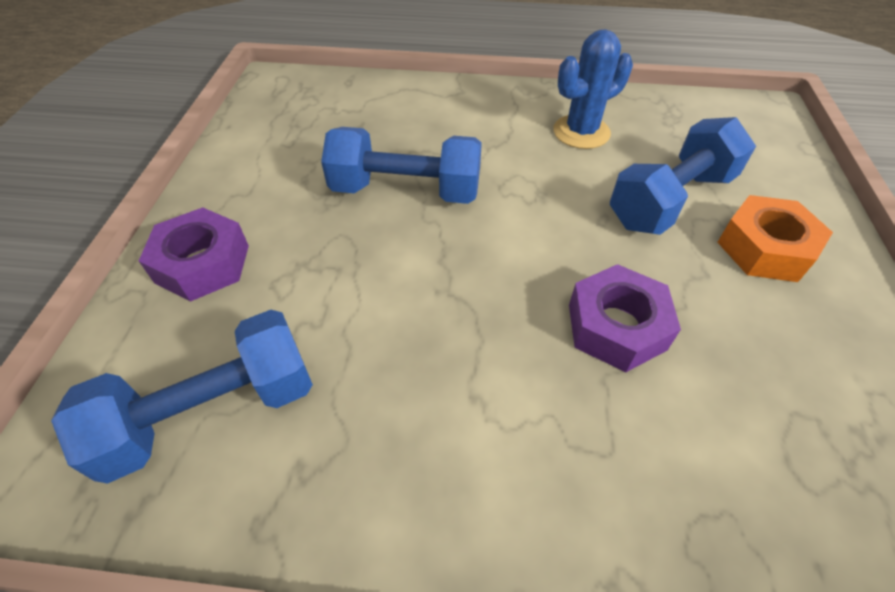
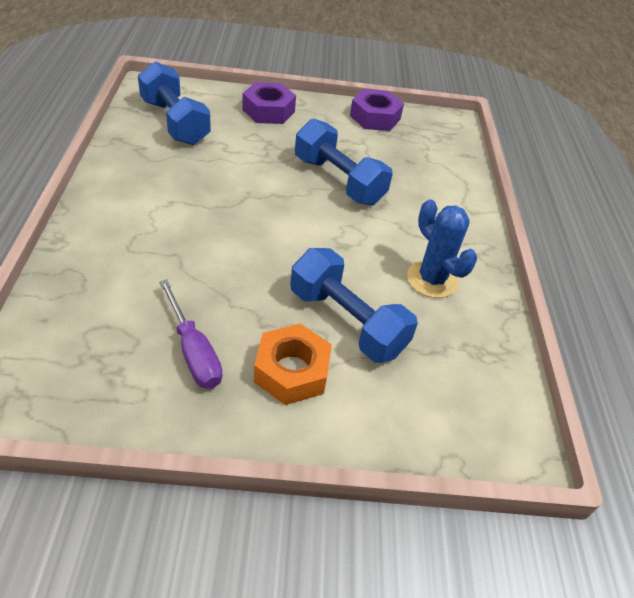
camera: 80 degrees right, 5 degrees down
(406, 191) = (338, 180): blue dumbbell -> blue dumbbell turned 45 degrees counterclockwise
(616, 327) = (215, 266): purple nut -> purple nut (375, 117)
(782, 343) = (193, 351): none -> purple screwdriver

